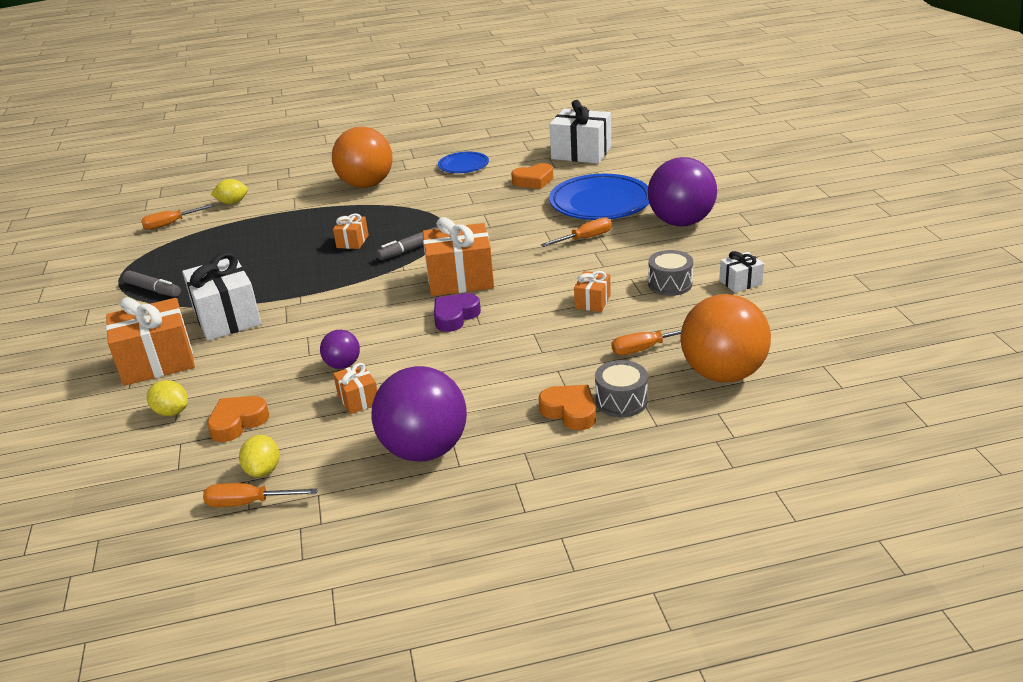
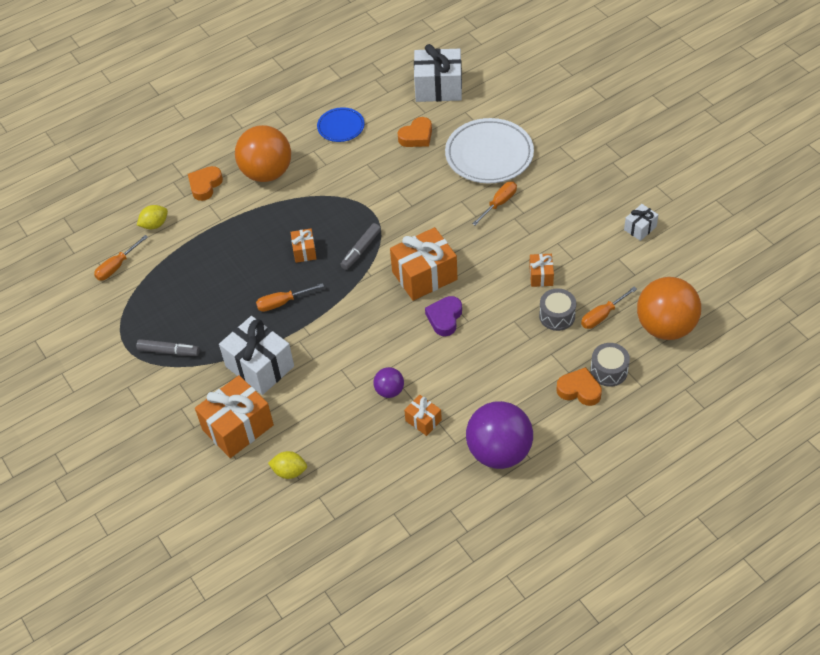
camera: 20 degrees left, 20 degrees up
(238, 422) = (348, 467): orange heart -> orange heart (205, 185)
(248, 503) = (407, 531): orange screwdriver -> orange screwdriver (282, 303)
(263, 470) = (398, 502): yellow lemon -> none
(600, 203) = (489, 155): blue plate -> white plate
(670, 284) = (589, 242): grey drum -> grey drum (557, 316)
(681, 222) = (566, 166): purple ball -> none

